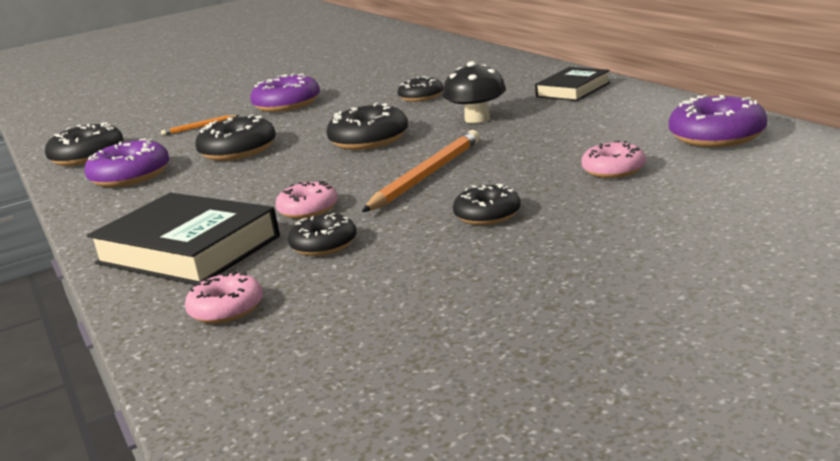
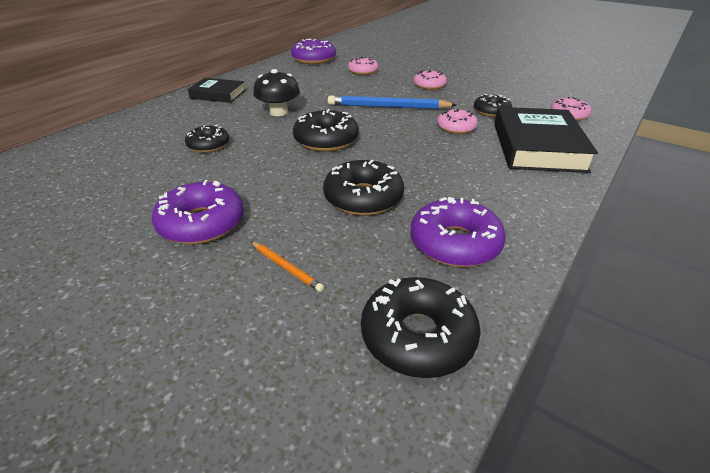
camera: 120 degrees left, 15 degrees up
(426, 176) = (388, 107): orange pencil -> blue pencil
(487, 215) = (429, 85): black donut -> pink donut

